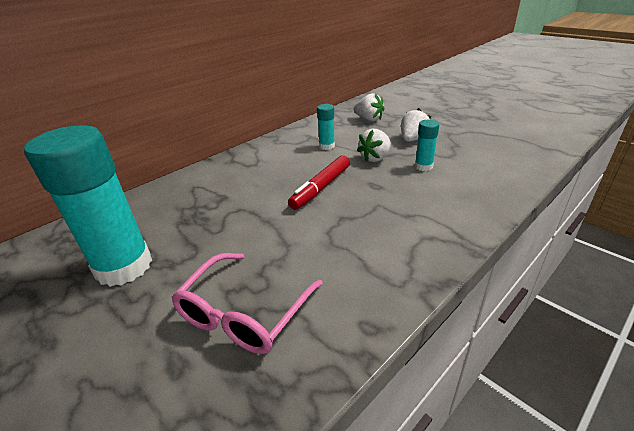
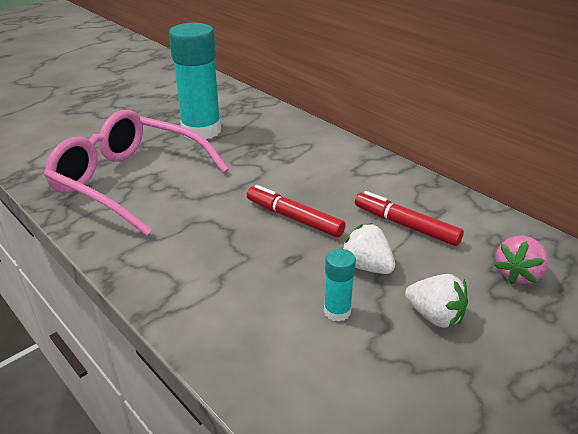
camera: 90 degrees right, 0 degrees up
(244, 313) = (129, 181): pink glasses -> pink glasses, size x1.59
(327, 146) = (405, 225): turquoise glue stick -> red marker
(369, 119) = (518, 274): white strawberry -> pink strawberry

